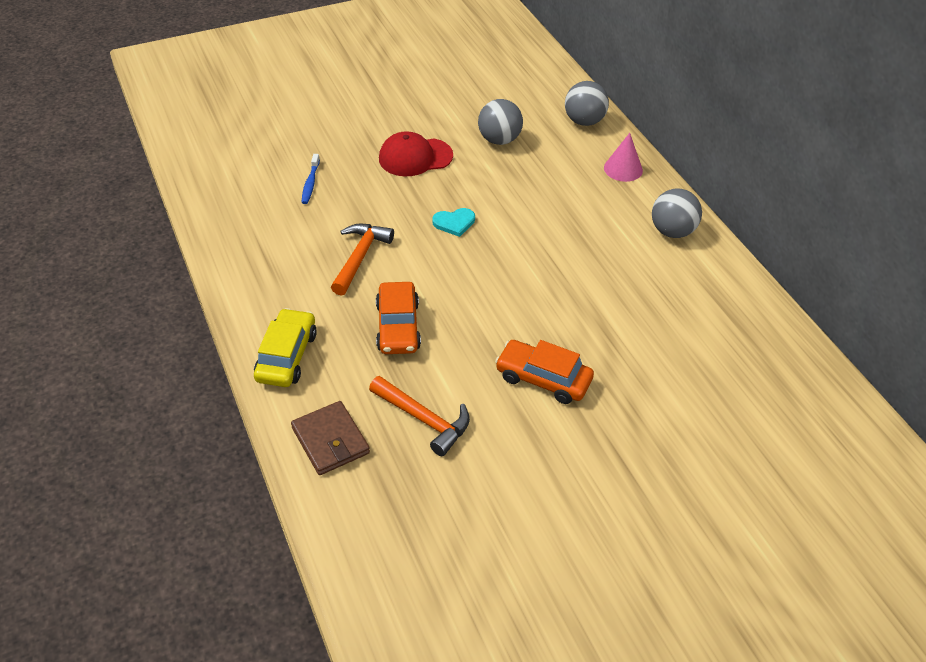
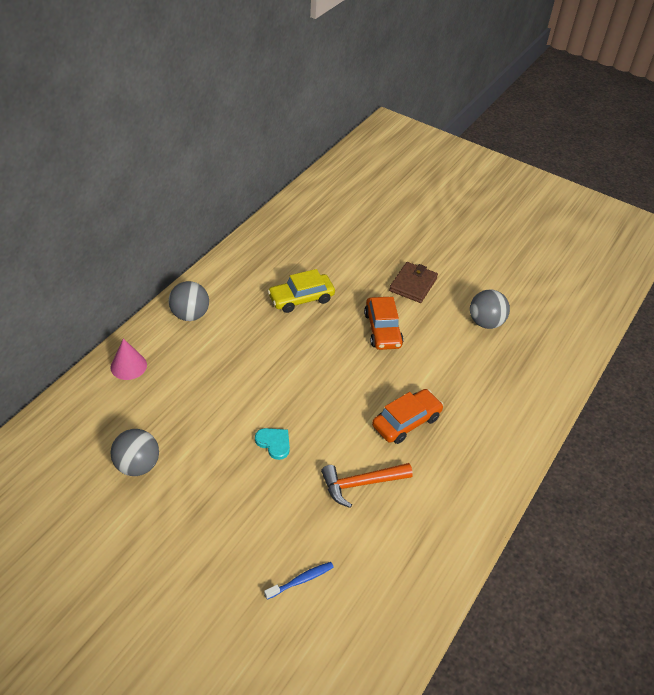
camera: 125 degrees left, 0 degrees up
(287, 356) = (487, 470): yellow car -> yellow car (301, 298)
(330, 440) = (521, 406): brown wallet -> brown wallet (413, 284)
(415, 157) = (205, 517): red cap -> none
(424, 419) = (463, 370): orange hammer -> none
(584, 121) = (70, 416): grey ball -> grey ball (485, 322)

